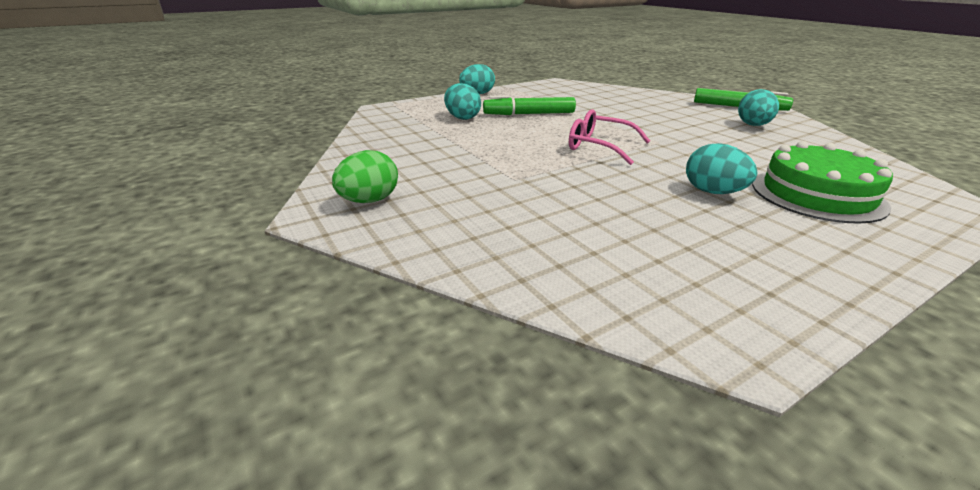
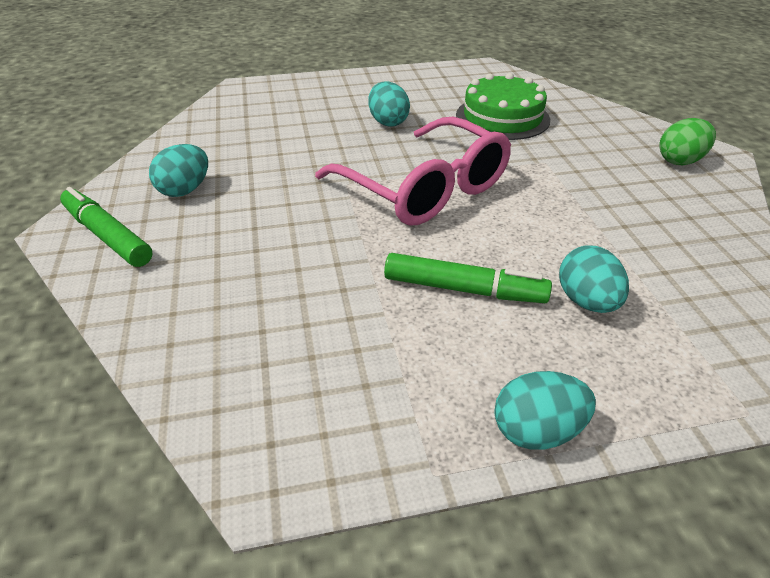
camera: 160 degrees left, 10 degrees up
(599, 146) = (424, 189): pink glasses -> pink glasses, size x1.76
(817, 194) = (315, 108): green cake -> green cake (502, 117)

